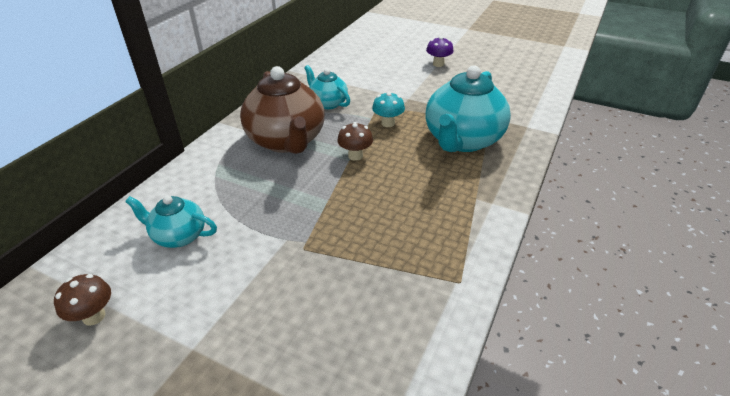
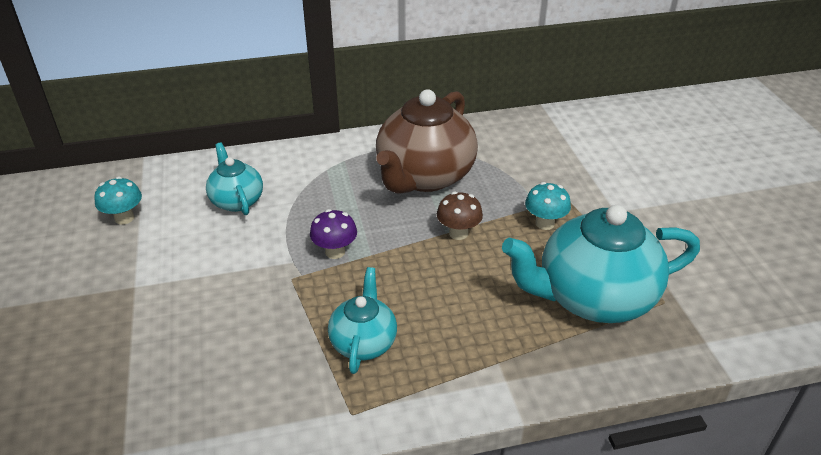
camera: 50 degrees right, 0 degrees up
(94, 316) = (124, 218): brown mushroom -> turquoise mushroom
(328, 103) = (521, 163): turquoise teapot -> turquoise teapot (363, 342)
(438, 64) = (728, 194): purple mushroom -> purple mushroom (335, 252)

